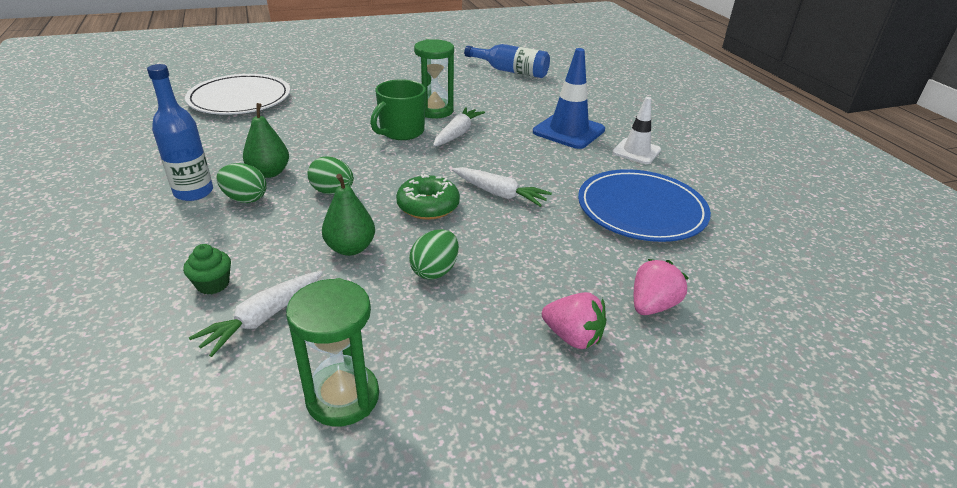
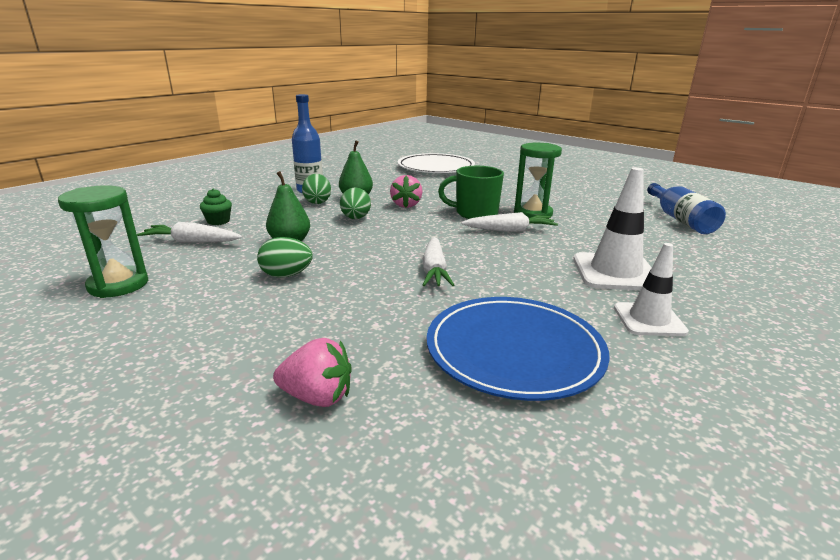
camera: 60 degrees right, 10 degrees down
(428, 206) = (376, 250): green donut -> none
(568, 131) = (615, 272): blue traffic cone -> white traffic cone
(572, 337) = (231, 358): pink strawberry -> pink strawberry (406, 205)

